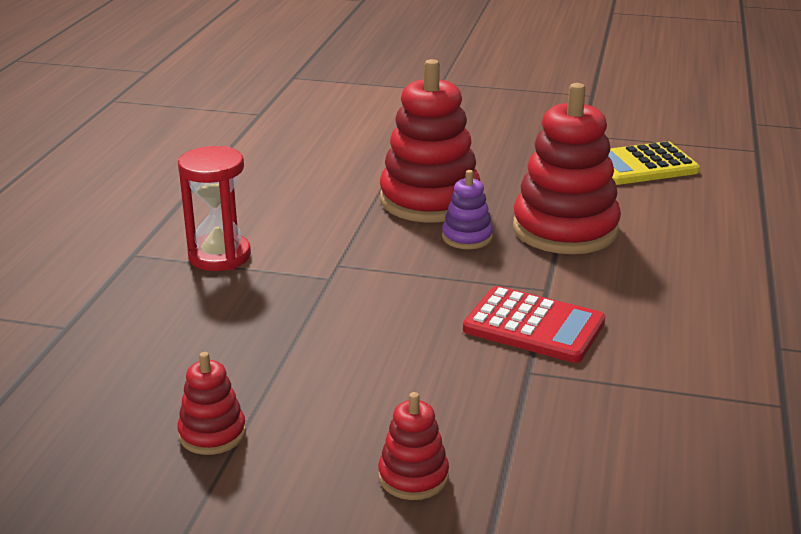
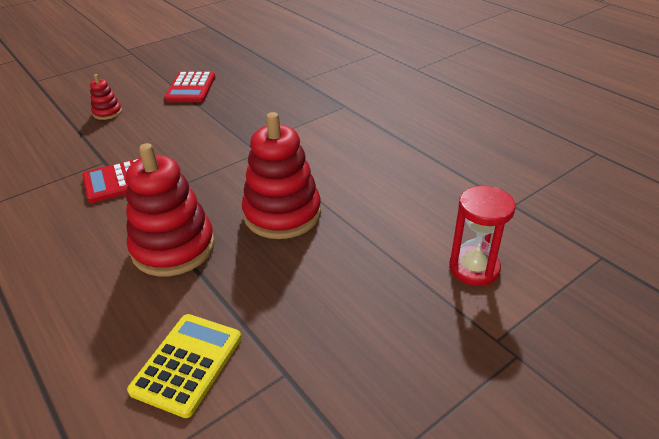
camera: 130 degrees right, 10 degrees up
(212, 434) = (191, 88): red stacking toy -> red calculator
(219, 256) = (312, 125): red hourglass -> red hourglass (474, 268)
(467, 237) = (222, 204): purple stacking toy -> none

